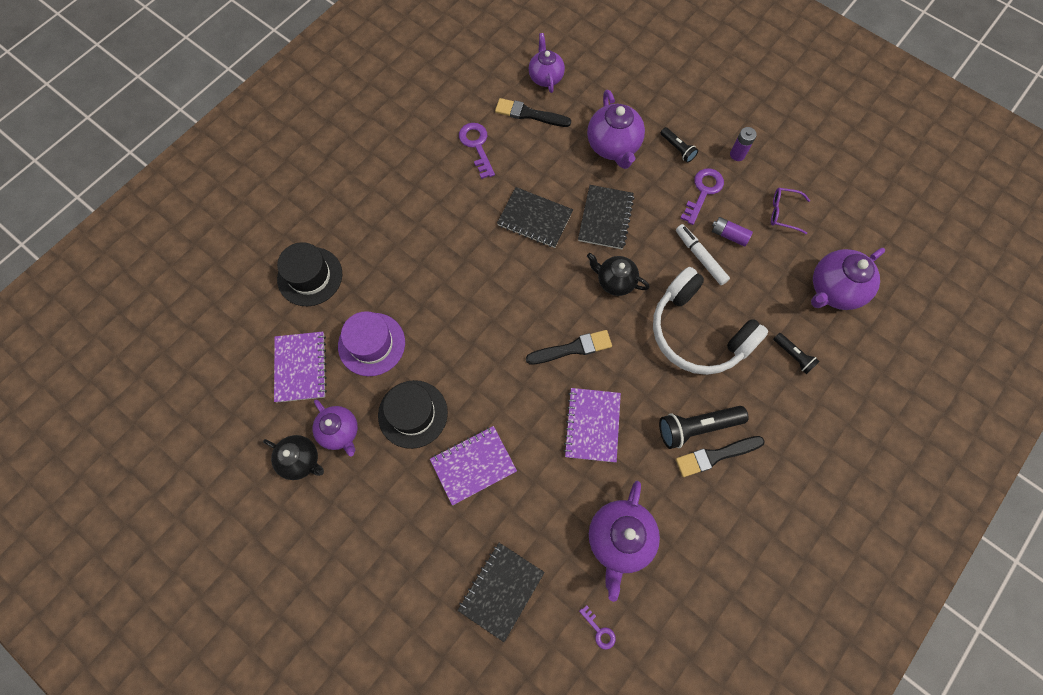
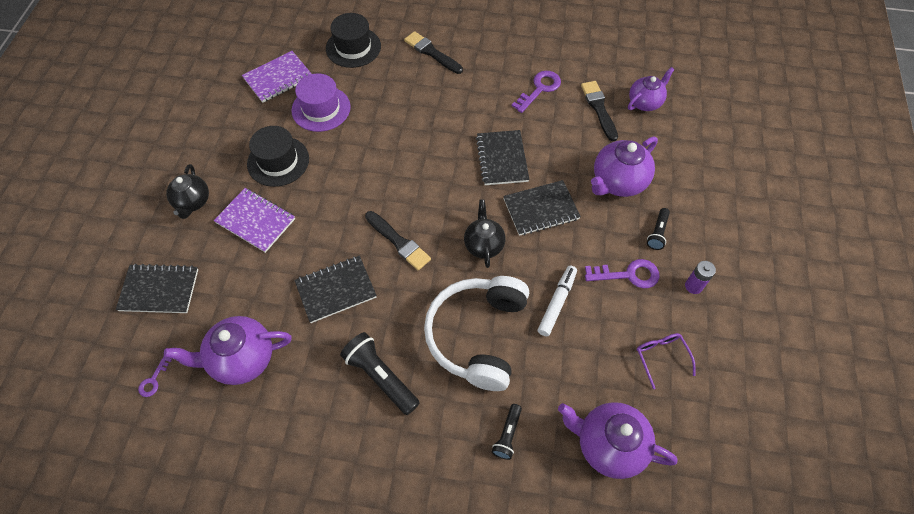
camera: 60 degrees right, 10 degrees down
(301, 460) = (206, 114): black teapot -> black teapot (193, 202)
(340, 432) = (240, 125): purple teapot -> none
(592, 425) = (336, 290): purple notebook -> black notebook
(715, 455) = (361, 406): black brush -> black brush (432, 52)
(729, 235) = (598, 317): purple battery -> none

